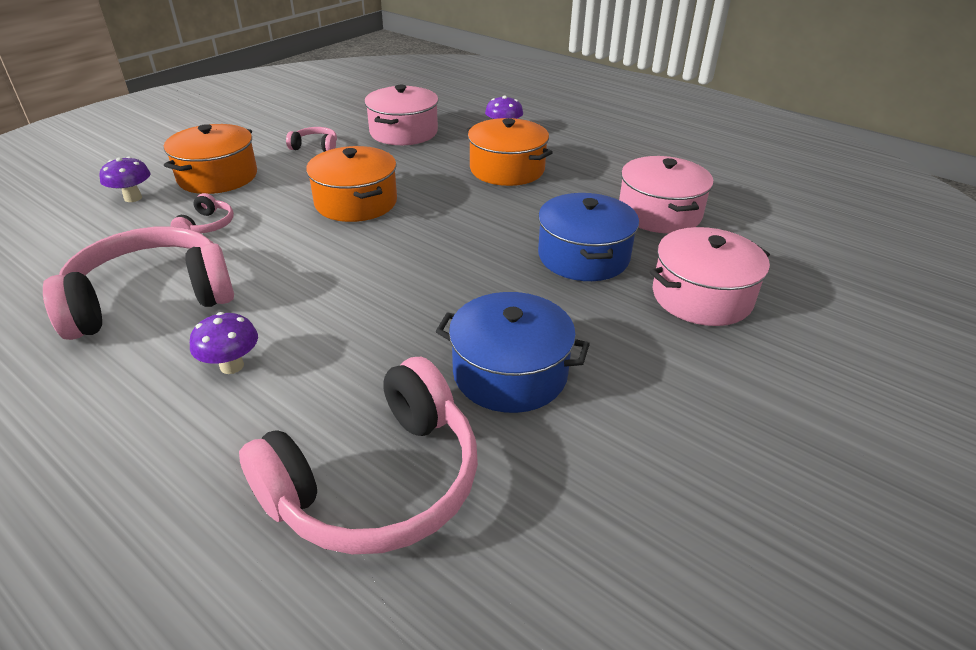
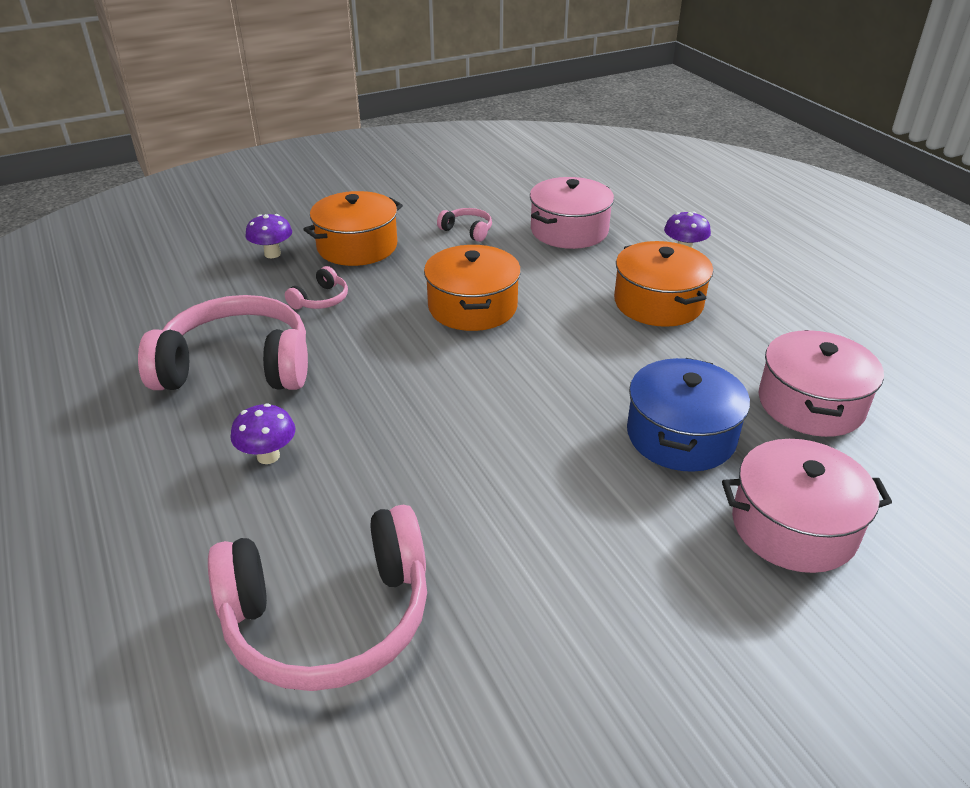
camera: 25 degrees right, 0 degrees up
(510, 373) = (517, 548): blue pot -> none

